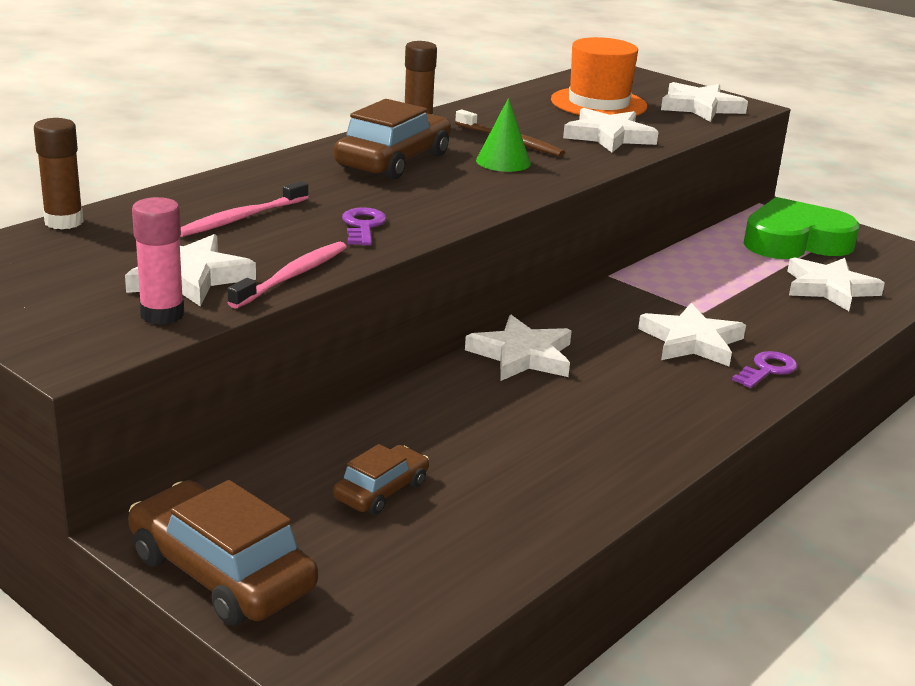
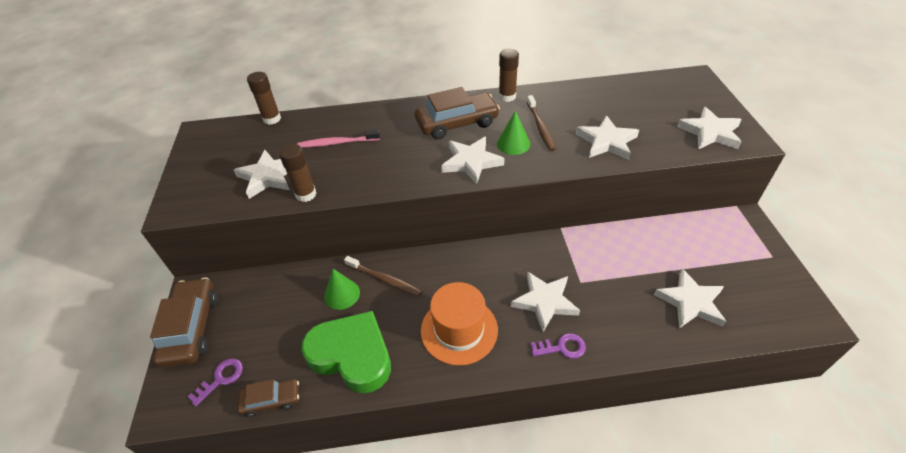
camera: 45 degrees right, 20 degrees up
(162, 314) = (230, 197): pink glue stick -> none
(293, 276) = (306, 194): pink toothbrush -> brown glue stick
(363, 226) = (379, 170): purple key -> purple key (221, 379)
(381, 491) = (289, 319): brown car -> brown car (271, 400)
(421, 435) = (342, 294): none -> green cone
(461, 397) = (384, 280): none -> brown toothbrush
(522, 355) = (444, 266): white star -> white star (471, 162)
(598, 103) = (641, 108): orange hat -> orange hat (459, 330)
(795, 241) = (718, 250): green heart -> green heart (352, 355)

